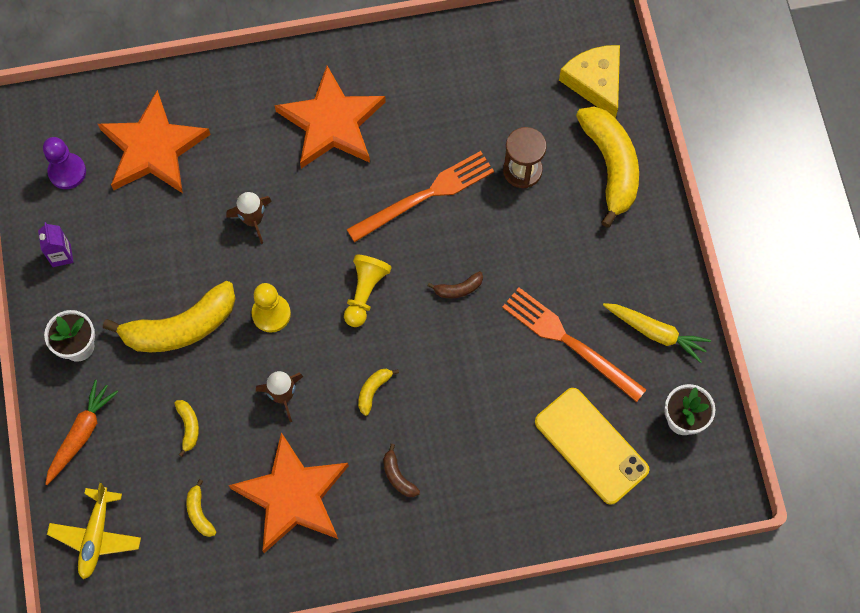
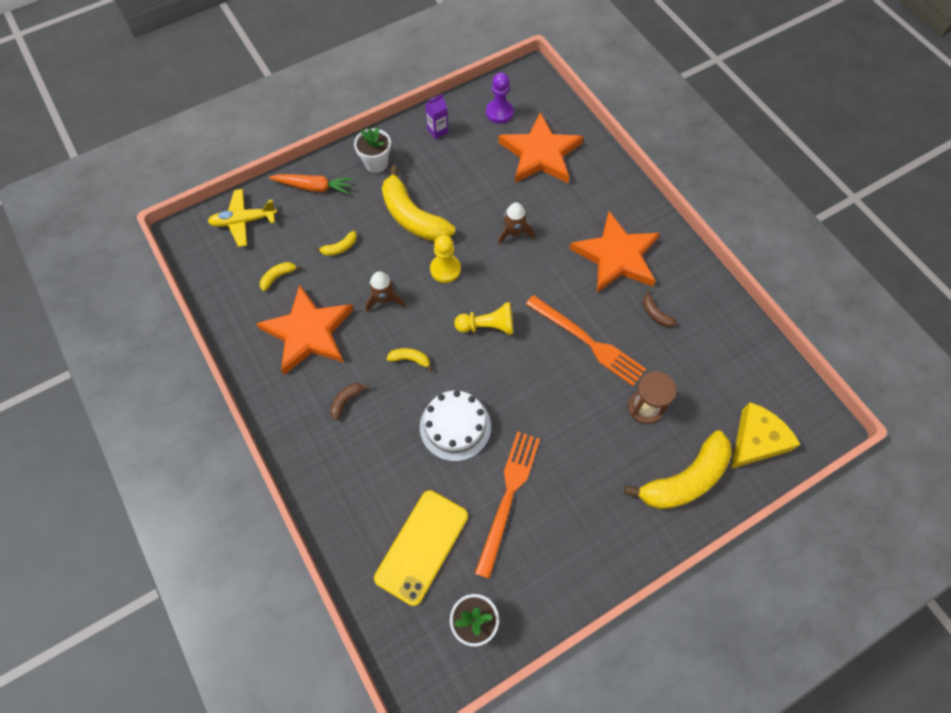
camera: 70 degrees right, 5 degrees down
(458, 289) = (519, 393): brown banana -> brown banana (655, 314)
(472, 369) = (455, 426): none -> white cake
(656, 333) = (546, 570): yellow carrot -> none

